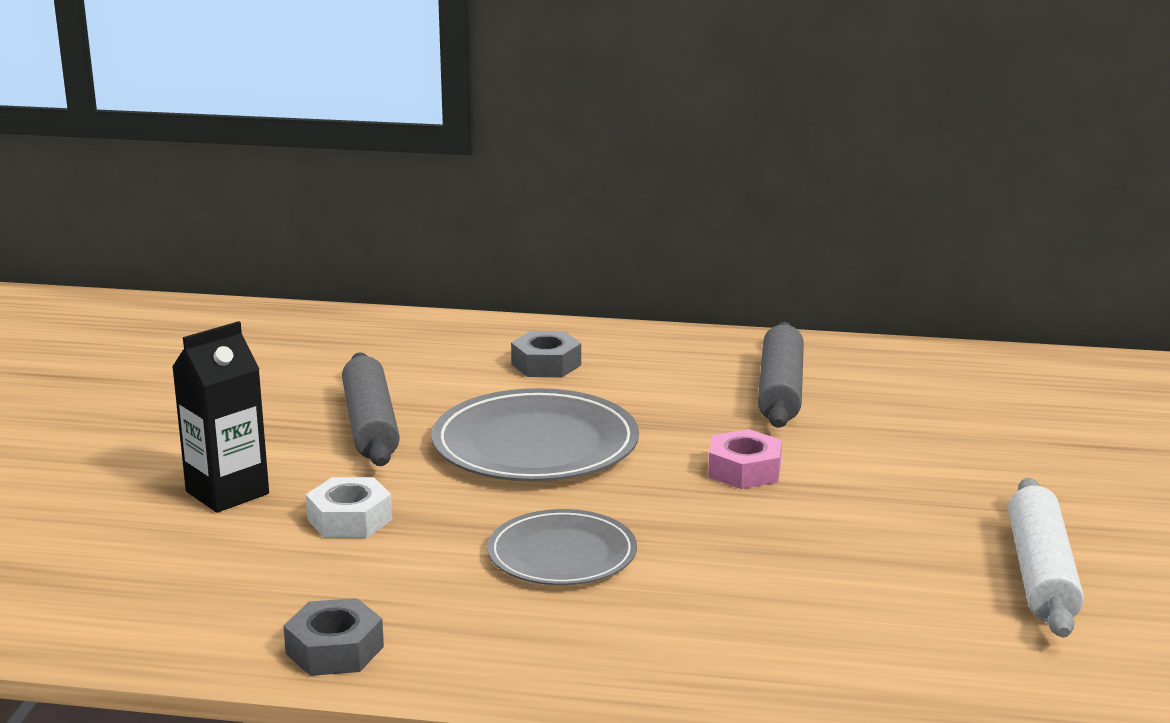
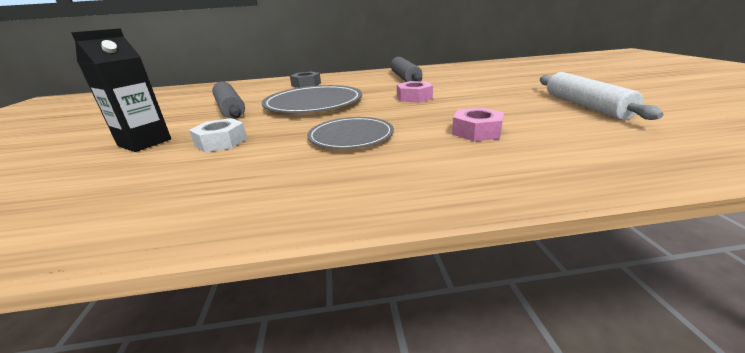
camera: 15 degrees left, 5 degrees up
(334, 650) = (212, 214): grey nut -> none
(773, 591) = (476, 131): none -> pink nut

